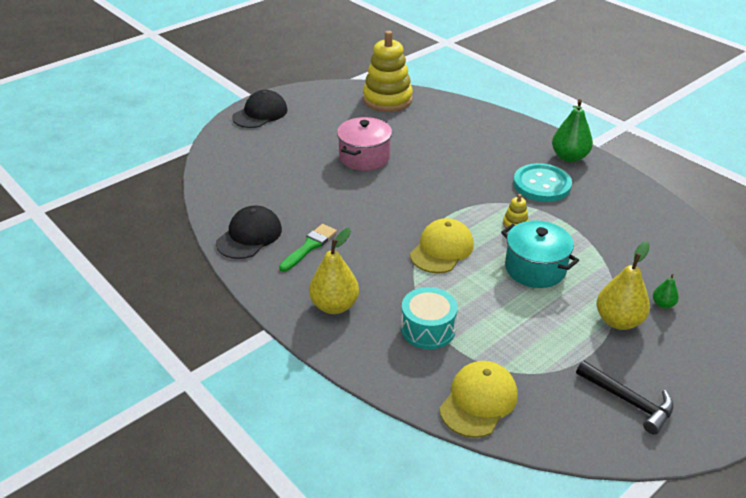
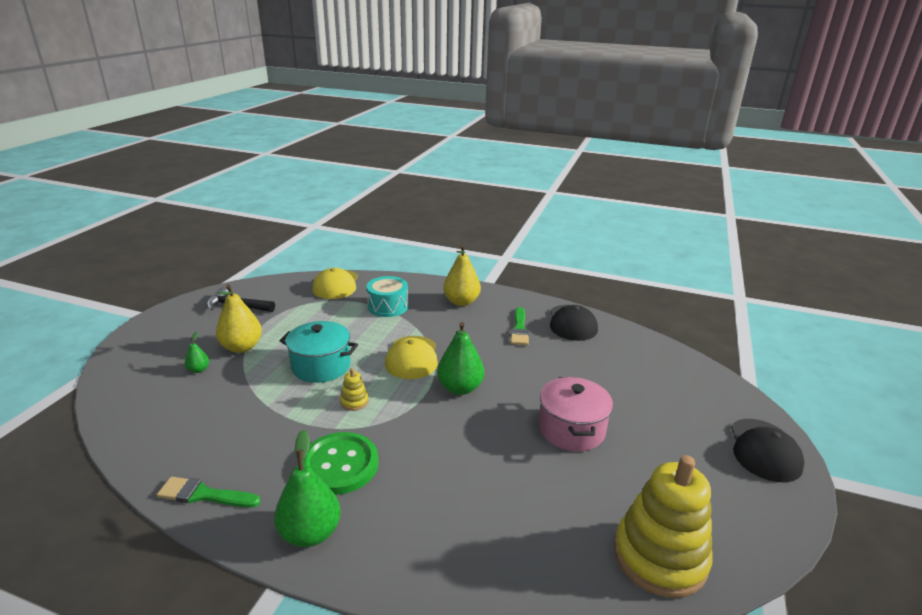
camera: 150 degrees right, 10 degrees down
(419, 208) = (460, 388): none -> green pear
(542, 184) = (339, 465): turquoise button -> green button
(638, 194) = (204, 495): none -> green brush

